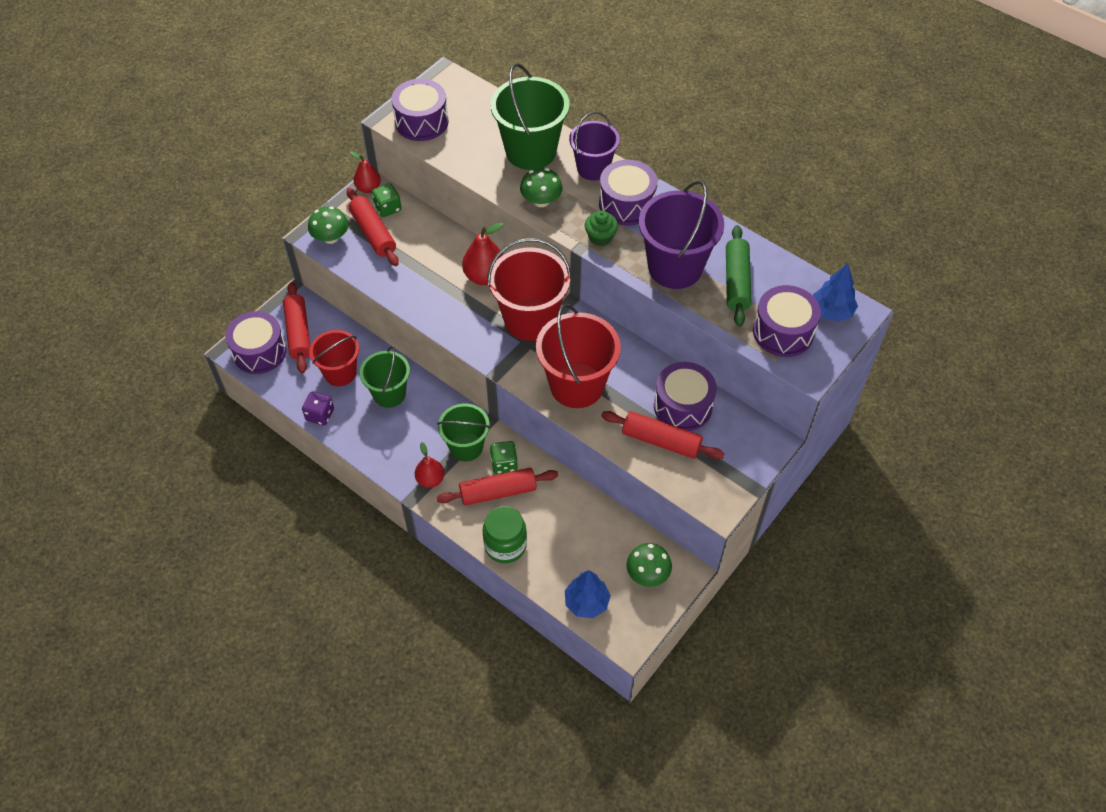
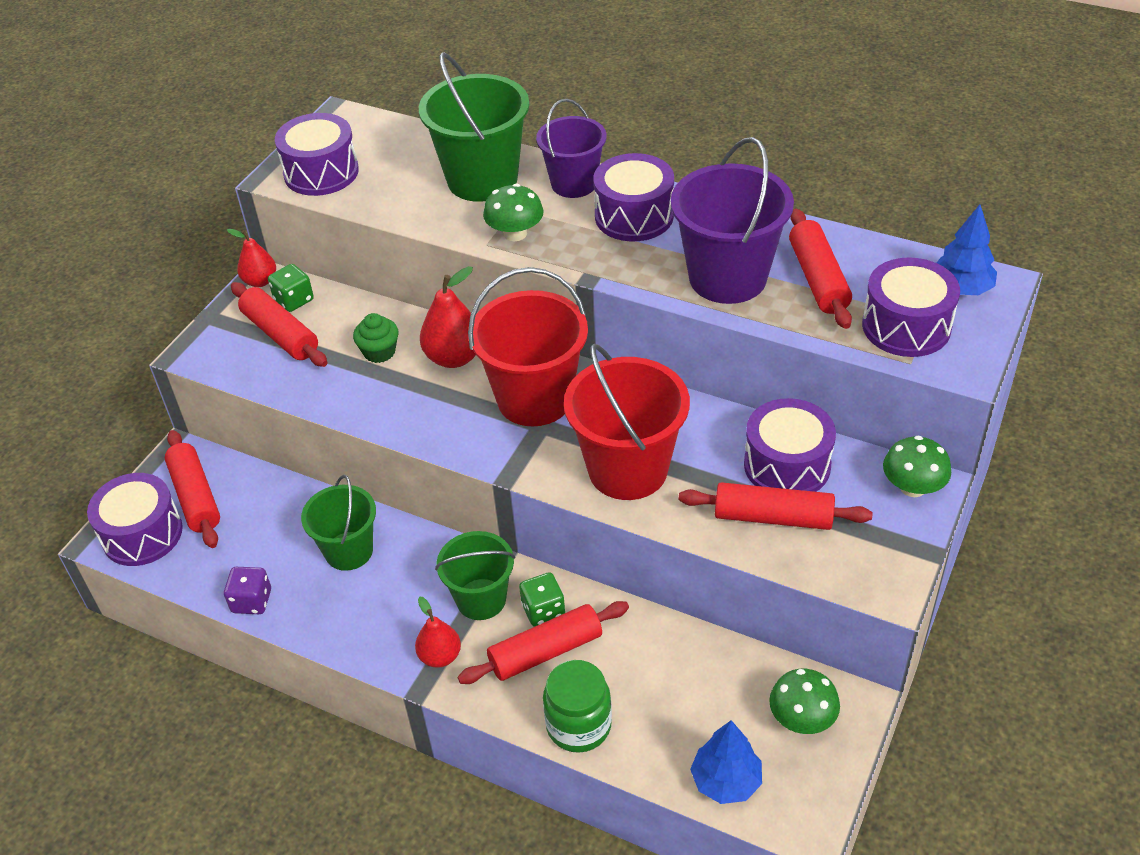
camera: 10 degrees left, 10 degrees down
(331, 237) = (220, 351): green mushroom -> green mushroom (912, 487)
(340, 373) = (269, 538): red bucket -> none
(600, 237) = (612, 261): green cupcake -> green cupcake (379, 352)
(736, 282) = (818, 279): green rolling pin -> red rolling pin

